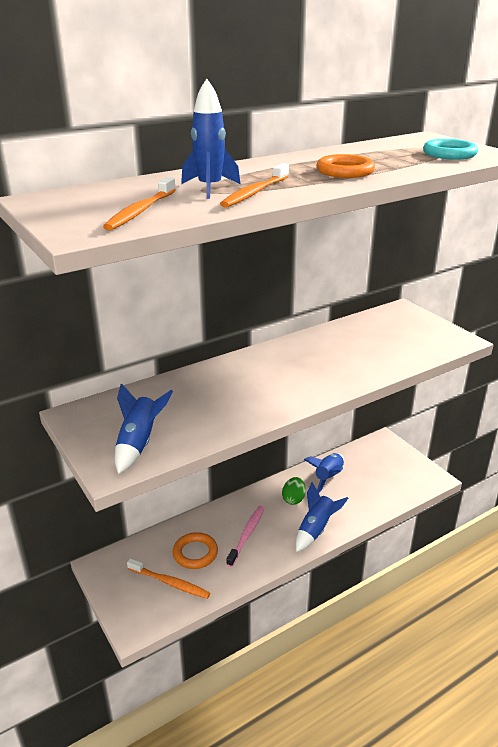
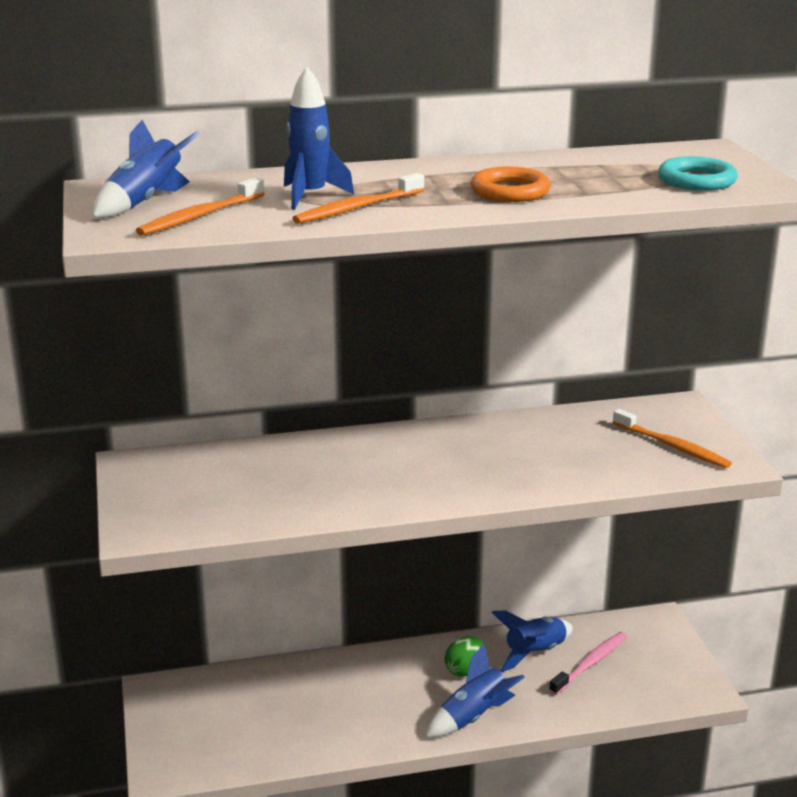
camera: 20 degrees right, 5 degrees down
(139, 443) = (187, 510): blue rocket -> blue rocket (145, 202)
(170, 583) = (234, 732): orange toothbrush -> orange toothbrush (672, 446)
(195, 553) = (286, 705): orange ring -> none
(247, 535) = (370, 700): pink toothbrush -> pink toothbrush (590, 663)

